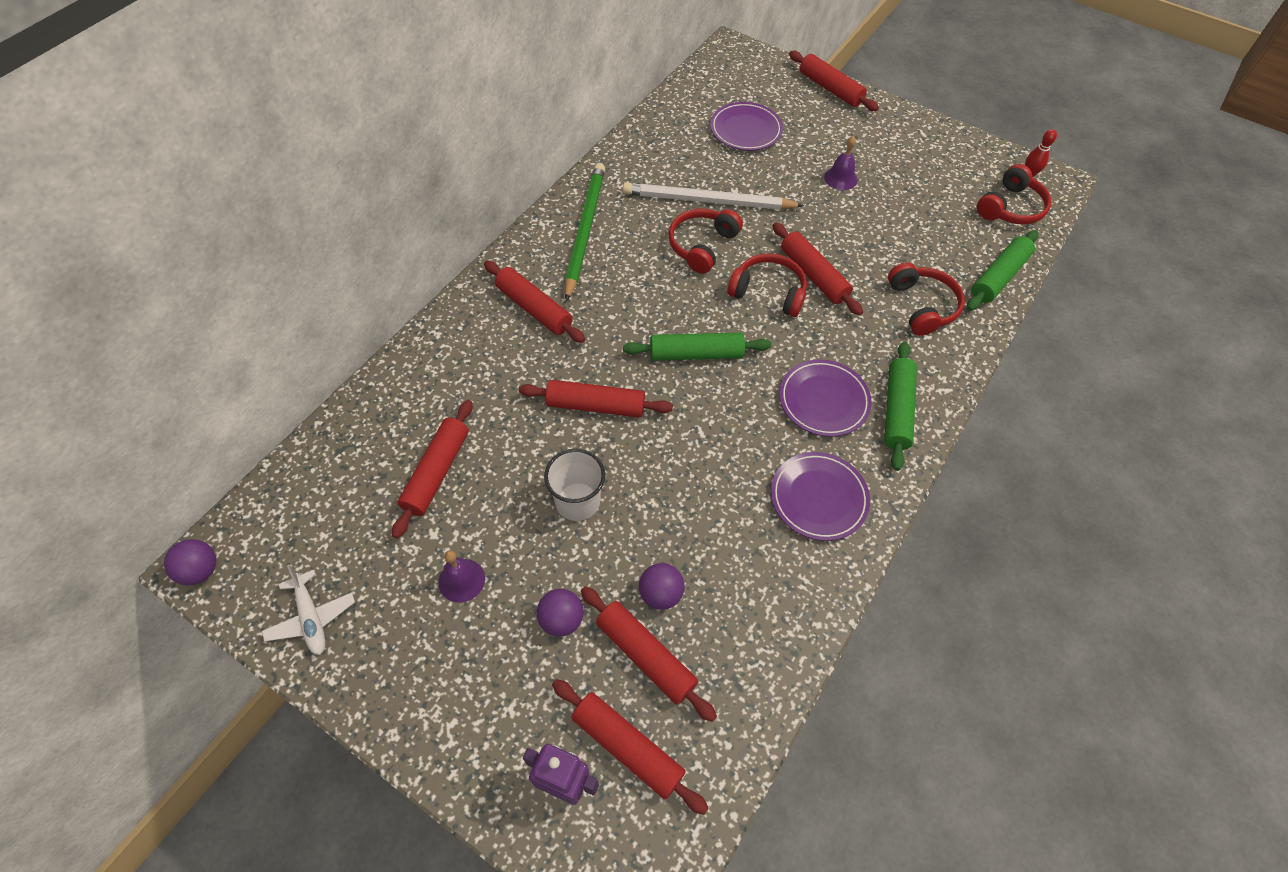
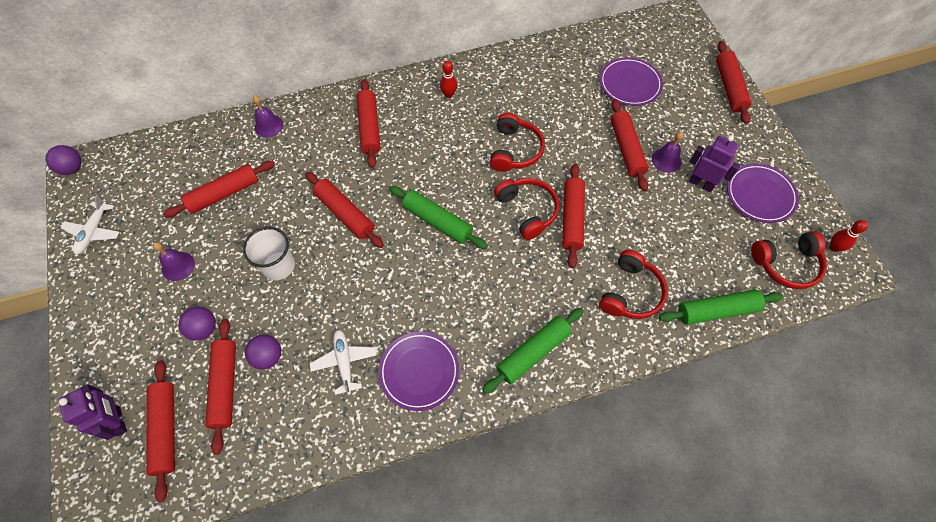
camera: 40 degrees right, 5 degrees up
(415, 372) = (268, 126): none -> purple bell
(585, 230) = (448, 94): green pencil -> red bowling pin
(702, 245) = (515, 150): red headphones -> red headphones turned 120 degrees clockwise
(708, 201) = (550, 121): white pencil -> none
(742, 542) = (344, 362): none -> white plane
(799, 188) = (626, 149): none -> red rolling pin
(823, 400) = (489, 310): purple plate -> purple plate (760, 195)
(887, 182) = (701, 183): none -> purple robot

